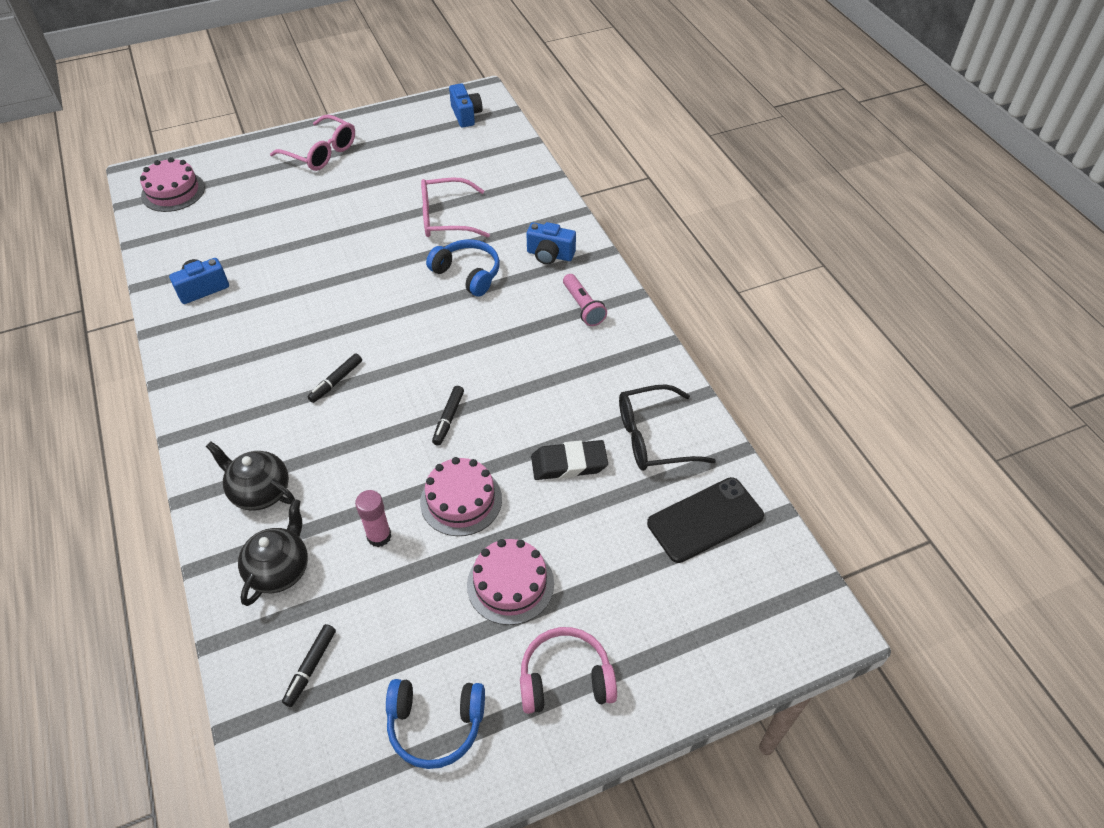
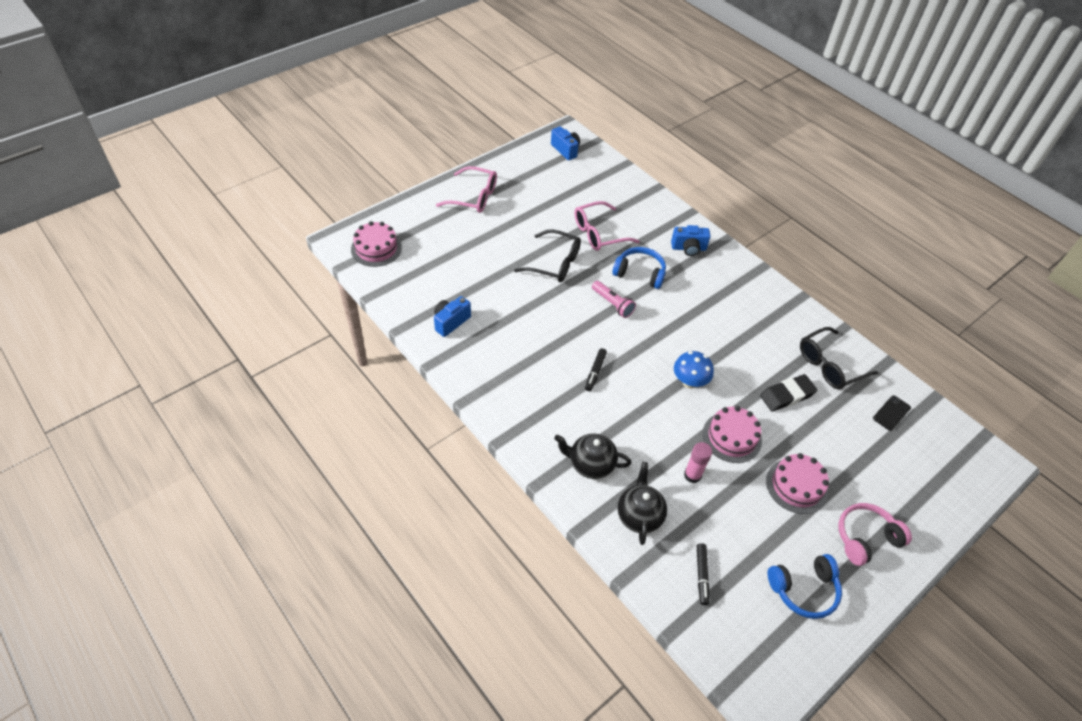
camera: 20 degrees left, 0 degrees up
(368, 243) = (554, 263): none -> black glasses
(448, 418) = (689, 382): black marker -> blue mushroom
(583, 307) = (733, 282): pink flashlight -> pink flashlight (612, 304)
(705, 519) = (891, 413): black phone -> black phone, size x0.55

